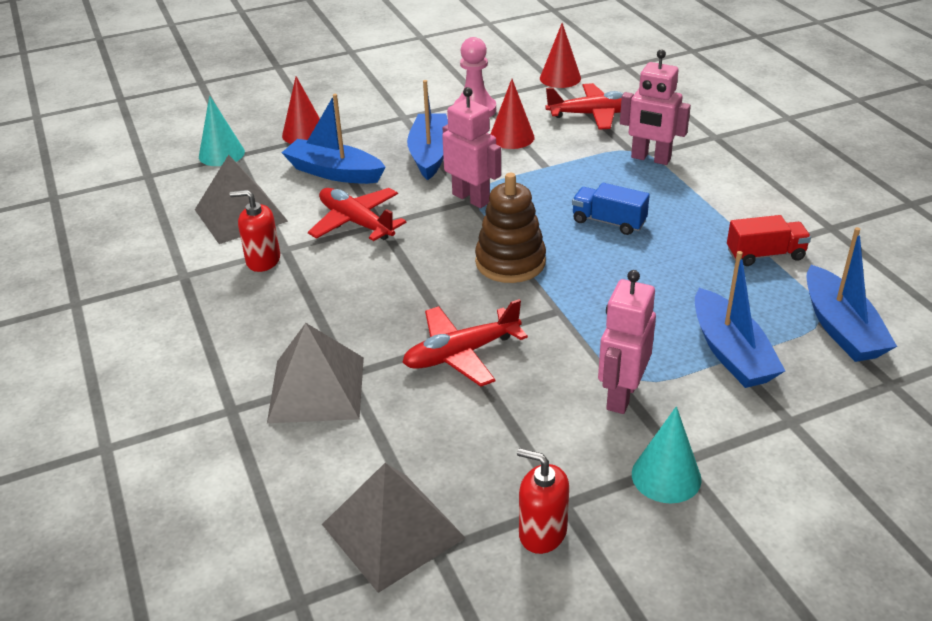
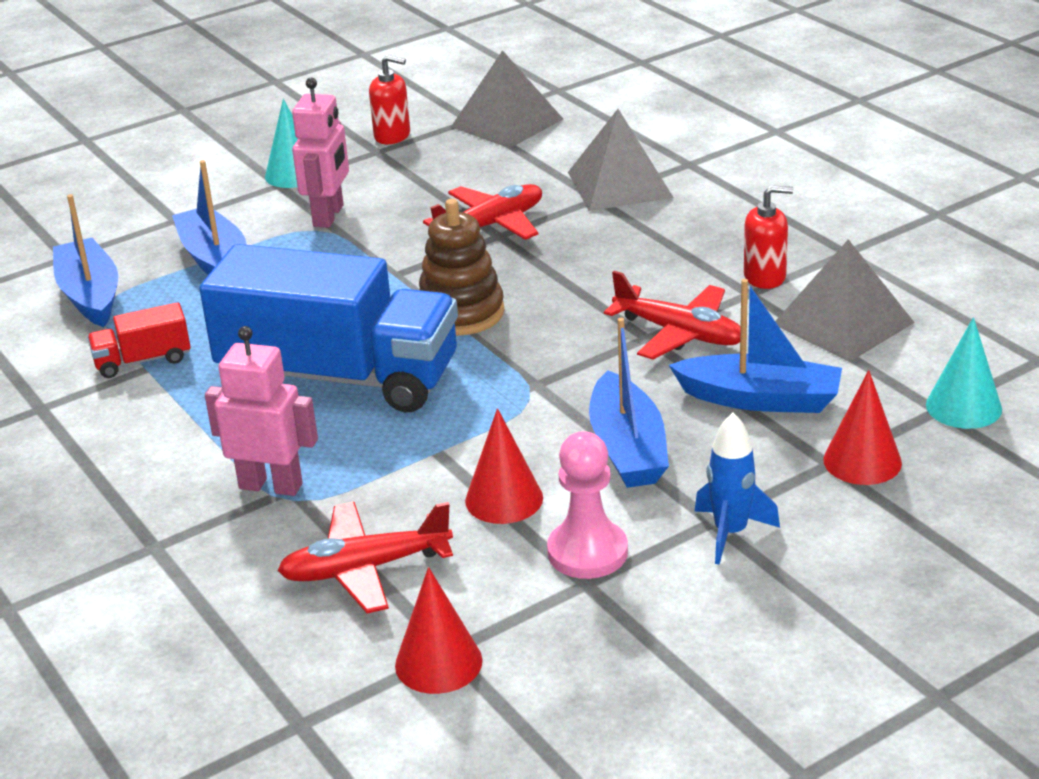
camera: 170 degrees right, 5 degrees down
(397, 110) = (730, 533): none -> blue rocket
(471, 198) = (536, 385): pink robot -> none
(608, 222) = (339, 377): blue truck -> blue truck, size x2.40

